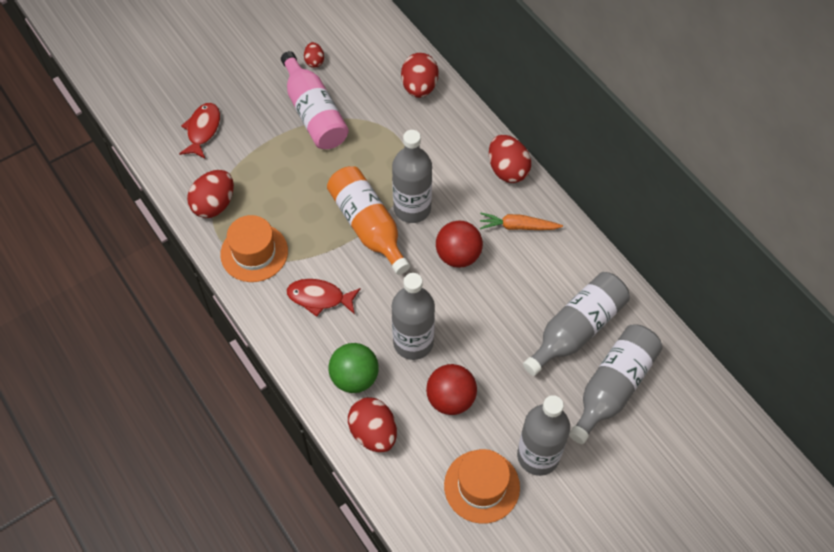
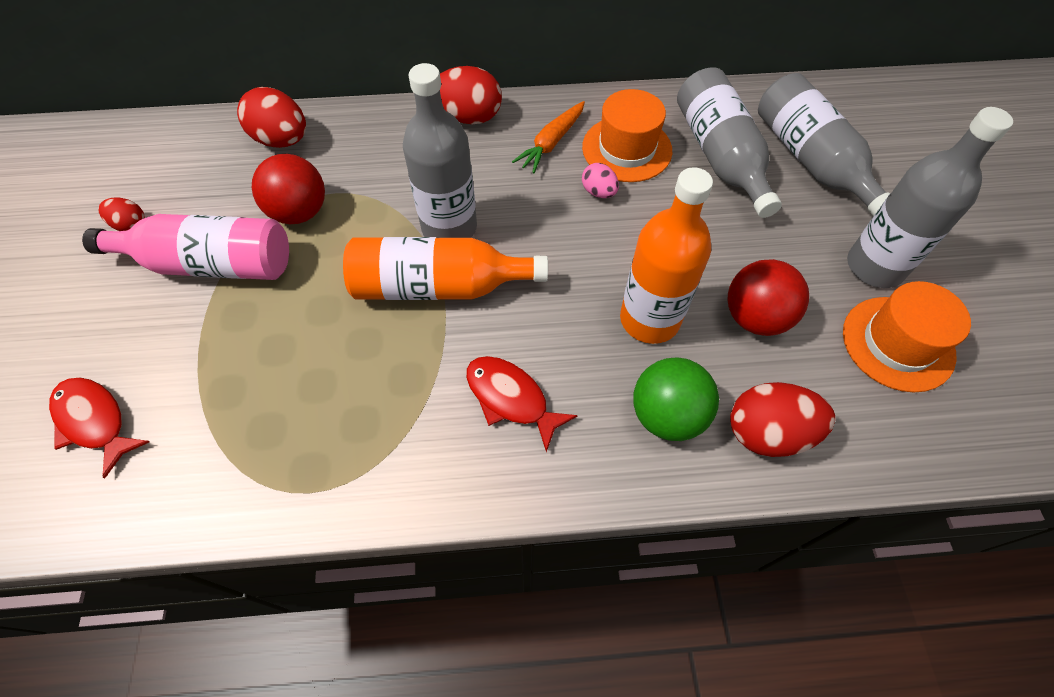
camera: 60 degrees left, 0 degrees up
(214, 204) = (242, 469): red egg -> none
(254, 252) = (373, 451): orange hat -> orange hat (626, 149)
(319, 298) = (511, 398): red fish -> red fish turned 90 degrees clockwise
(413, 342) = (649, 319): grey bottle -> orange bottle
(458, 255) = (551, 214): red ball -> red ball (299, 212)
(494, 272) = (598, 192): none -> pink egg

